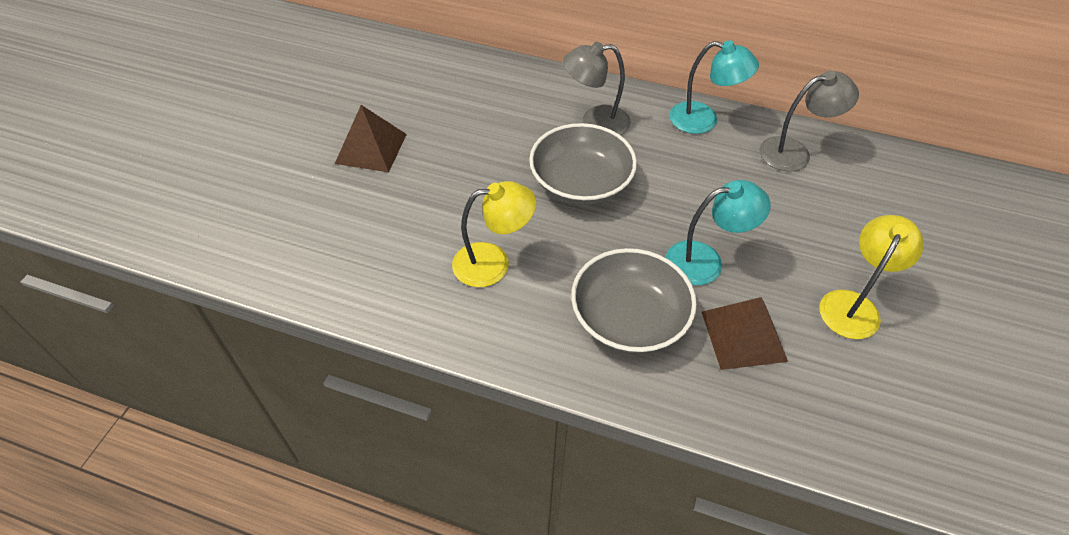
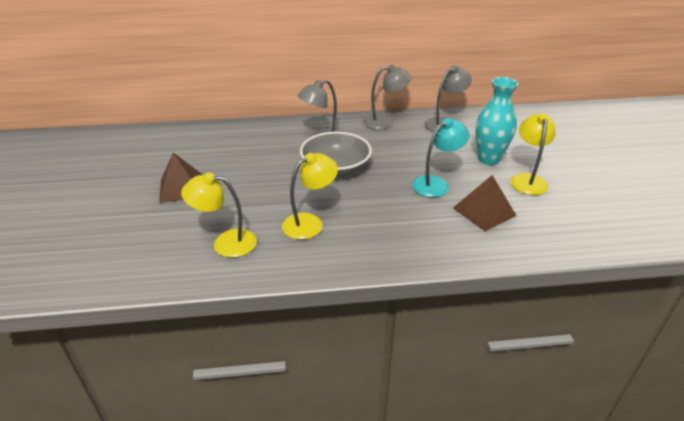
camera: 25 degrees left, 15 degrees down
(377, 254) = (225, 243): none -> yellow lamp
(629, 318) = (414, 224): grey bowl -> none
(704, 120) = (385, 122): turquoise lamp -> grey lamp
(818, 244) = (488, 159): none -> turquoise vase

